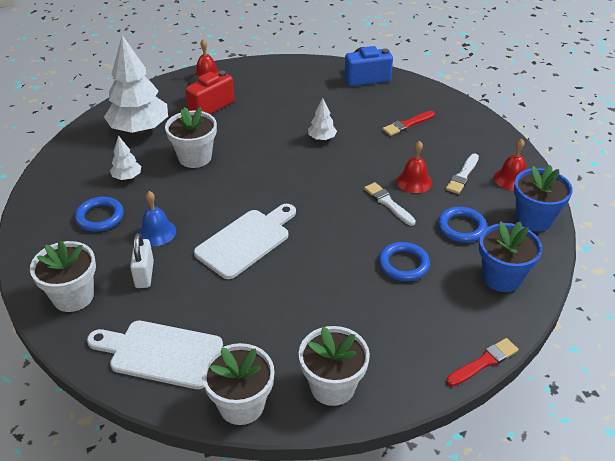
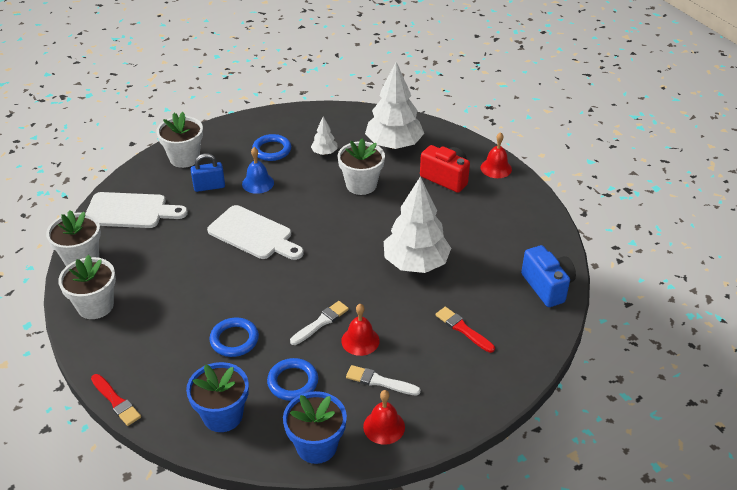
camera: 80 degrees right, 0 degrees up
(144, 274) = (209, 187): white padlock -> blue padlock
(161, 353) = (130, 211): white cutting board -> white cutting board turned 90 degrees clockwise
(322, 138) = (415, 263): white tree -> white tree, size x2.18

